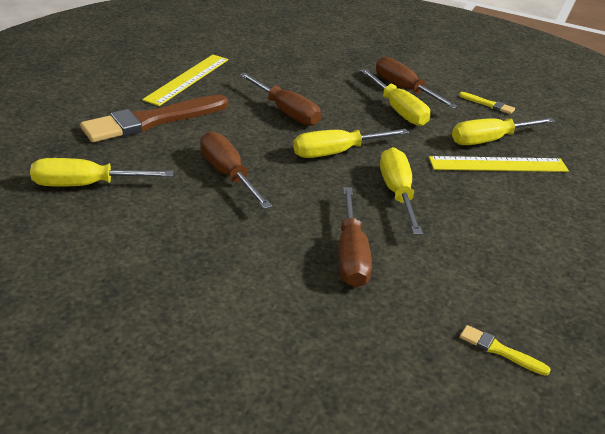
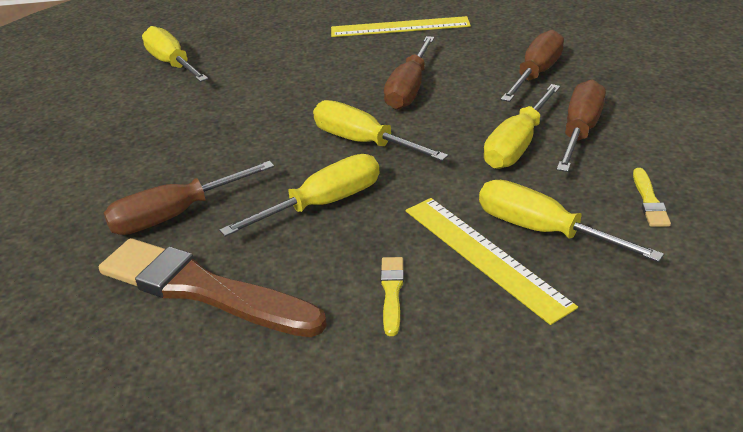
camera: 65 degrees right, 0 degrees up
(152, 121) = (302, 45): brown brush -> brown brush (203, 290)
(228, 174) = (252, 107): brown screwdriver -> brown screwdriver (536, 74)
(500, 350) = (70, 366): yellow brush -> yellow brush (392, 292)

